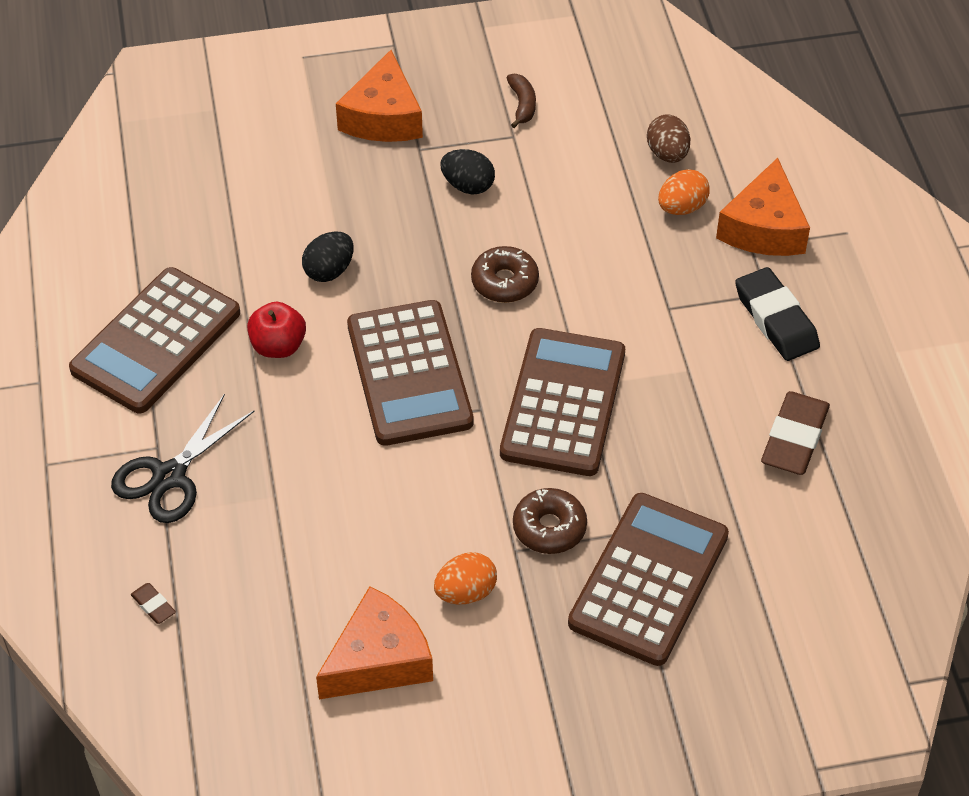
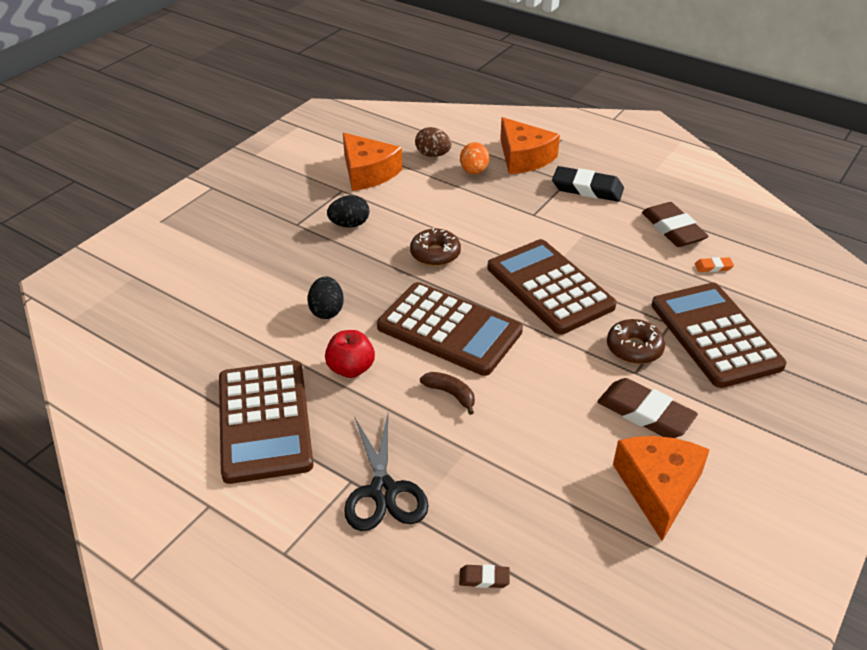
camera: 45 degrees left, 10 degrees down
(383, 117) = (253, 222): orange cheese -> orange cheese (368, 173)
(466, 592) = (645, 413): orange egg -> brown eraser
(522, 105) = (326, 175): brown banana -> brown banana (450, 394)
(767, 512) = (713, 267): none -> orange eraser

